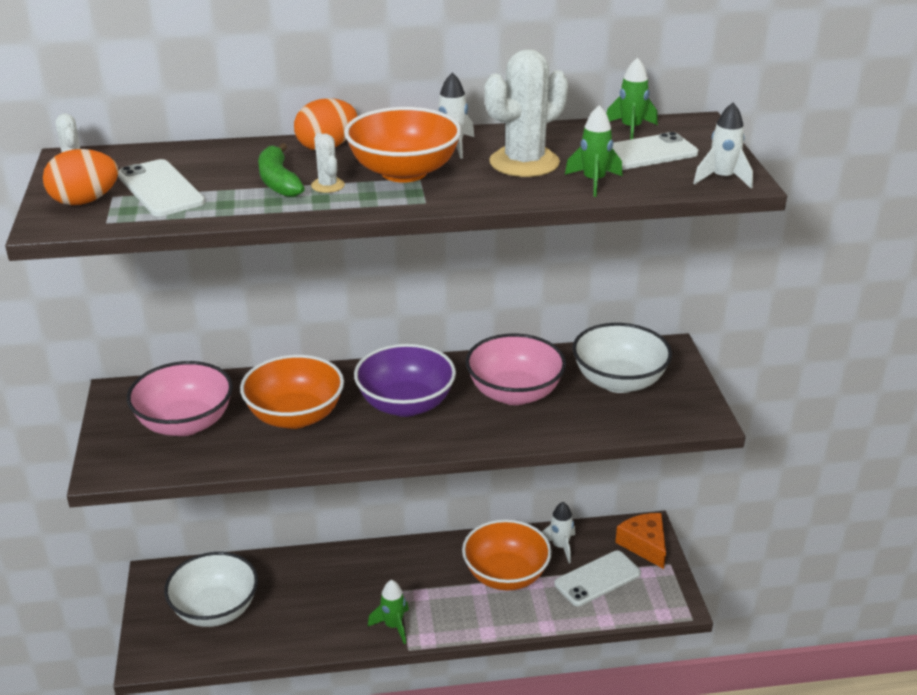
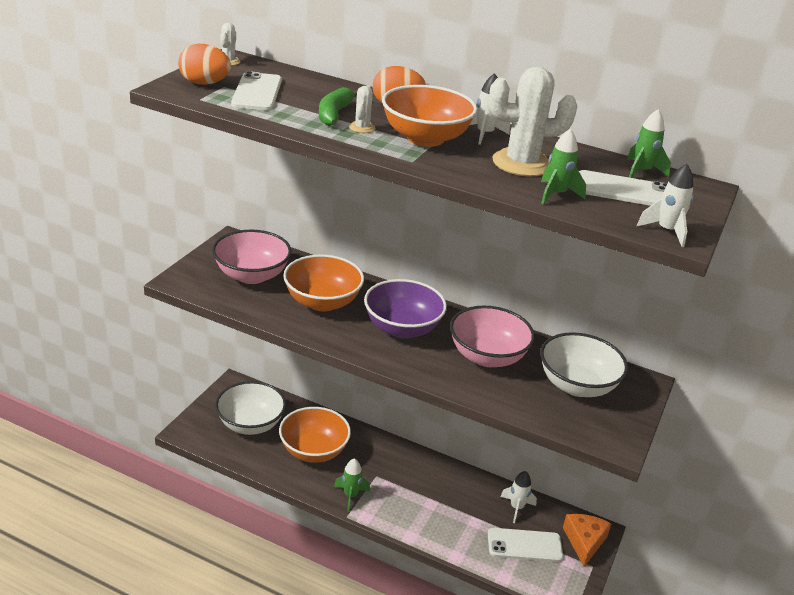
camera: 30 degrees right, 0 degrees up
(506, 575) = (458, 505): orange bowl -> orange bowl (313, 451)

